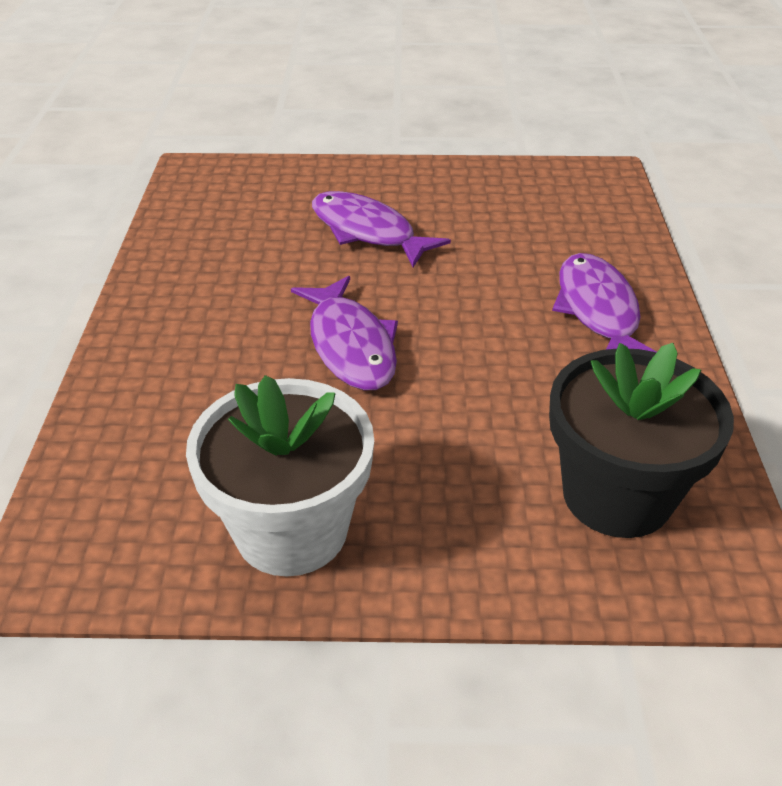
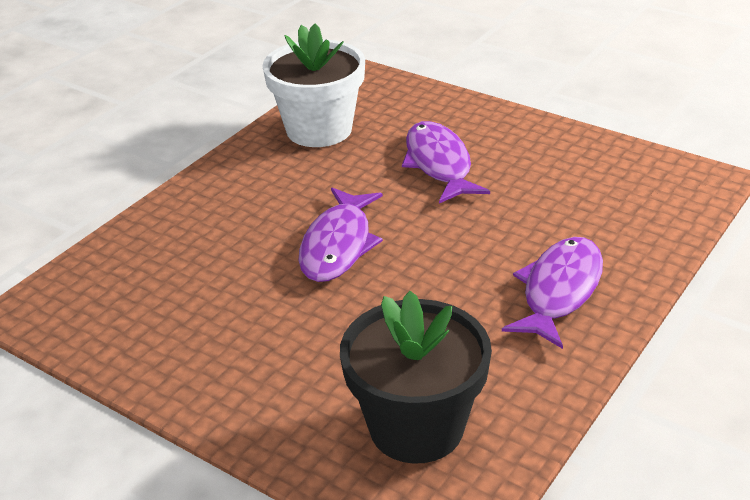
camera: 35 degrees right, 5 degrees down
(291, 530) = (179, 349): white flower pot -> white flower pot (319, 130)

